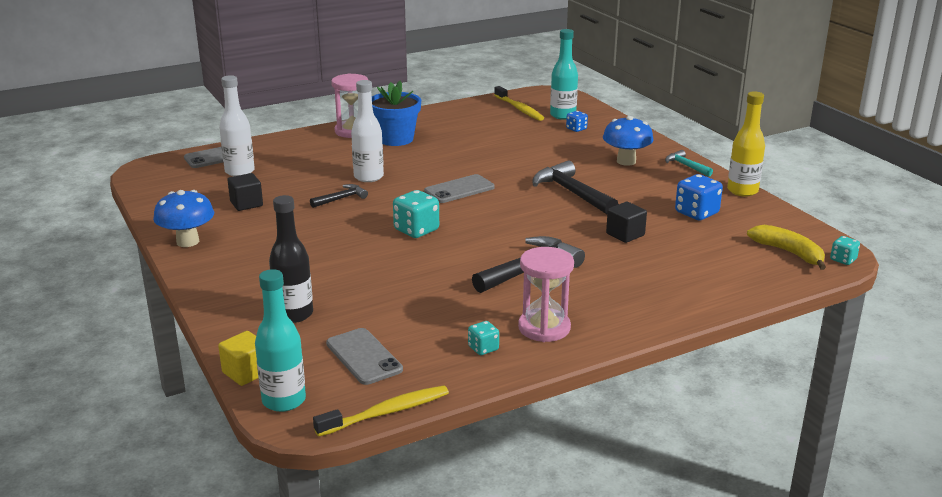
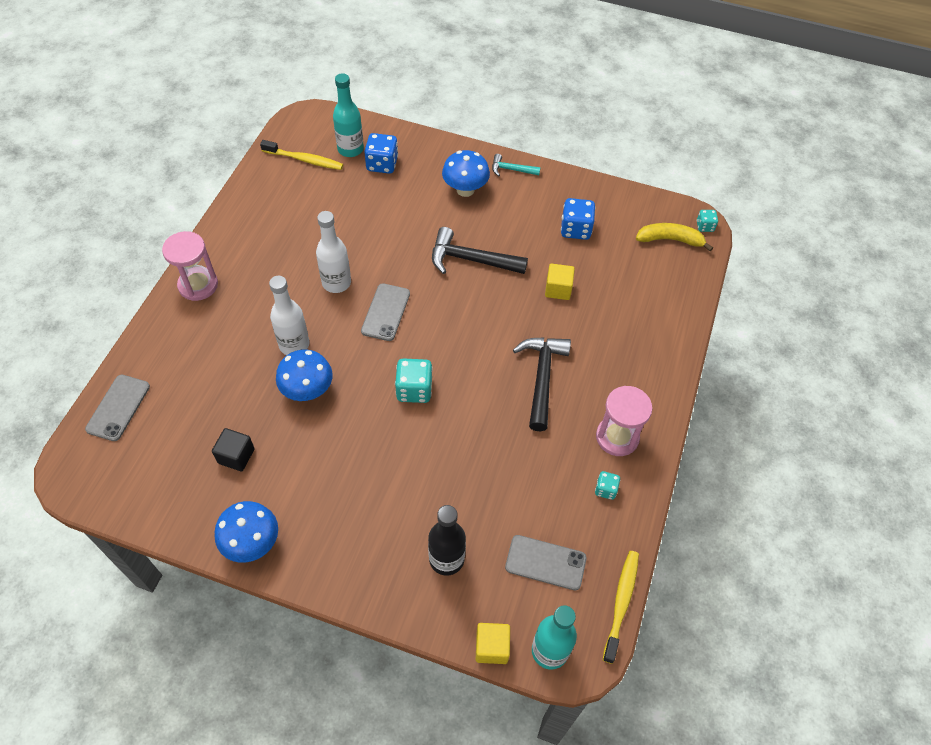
camera: 45 degrees left, 30 degrees up
(239, 171) = (170, 415): white bottle -> white bottle (336, 283)
(341, 198) = (308, 391): black hammer -> blue mushroom
(395, 139) = (251, 273): blue flower pot -> none
(576, 129) = (382, 164): blue dice -> blue dice, size x1.77
(625, 234) = (558, 289): black cube -> yellow cube
(742, 191) = (577, 180): yellow bottle -> none

